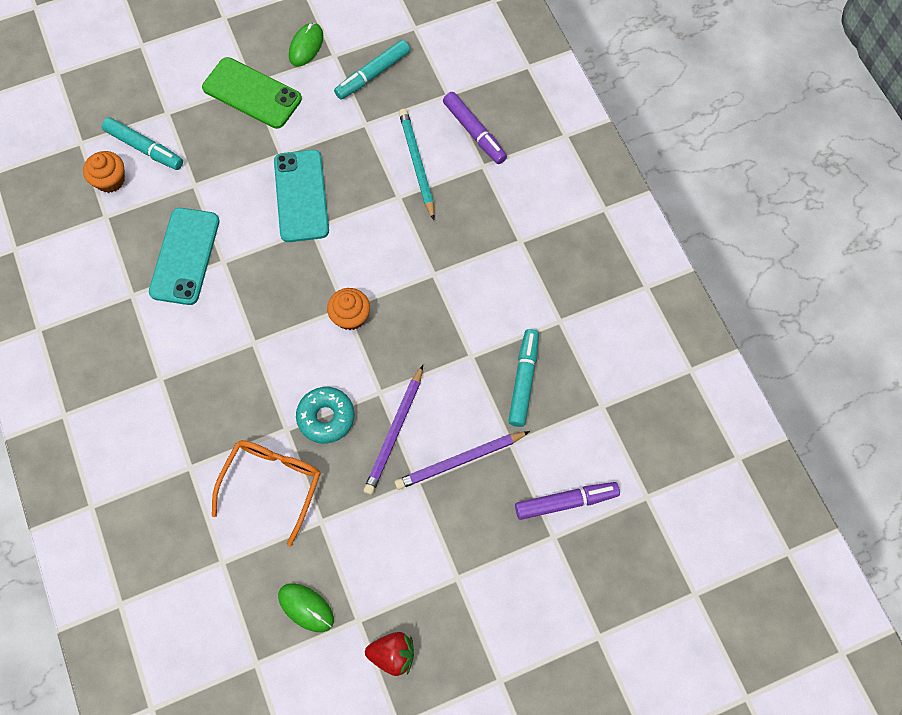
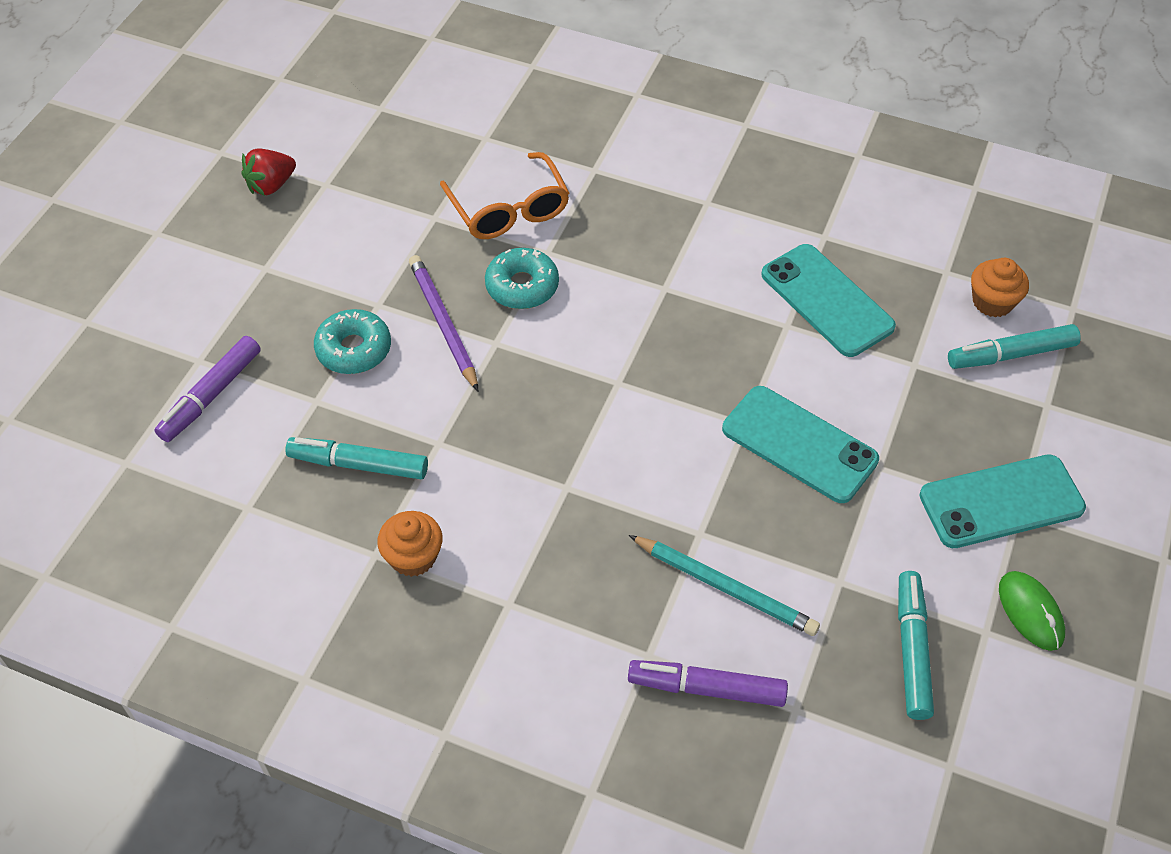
camera: 135 degrees right, 15 degrees down
(252, 93) = (1001, 502): green phone -> turquoise phone
(306, 607) = (379, 161): green mouse -> none
(350, 316) = (603, 379): orange cupcake -> orange cupcake (413, 557)
(460, 461) = (354, 349): purple pencil -> turquoise donut
(523, 380) = (358, 464): turquoise marker -> turquoise marker turned 135 degrees clockwise

